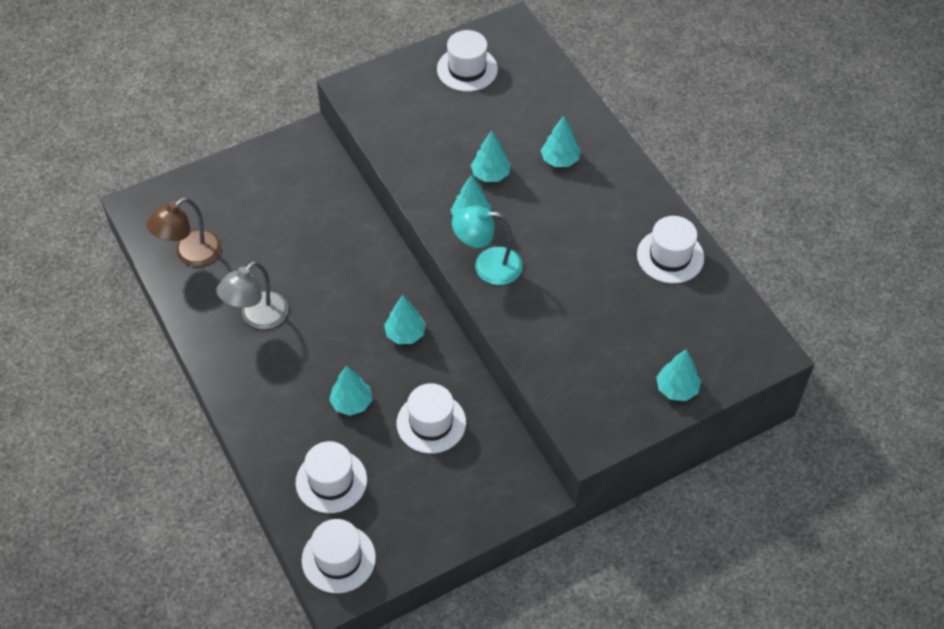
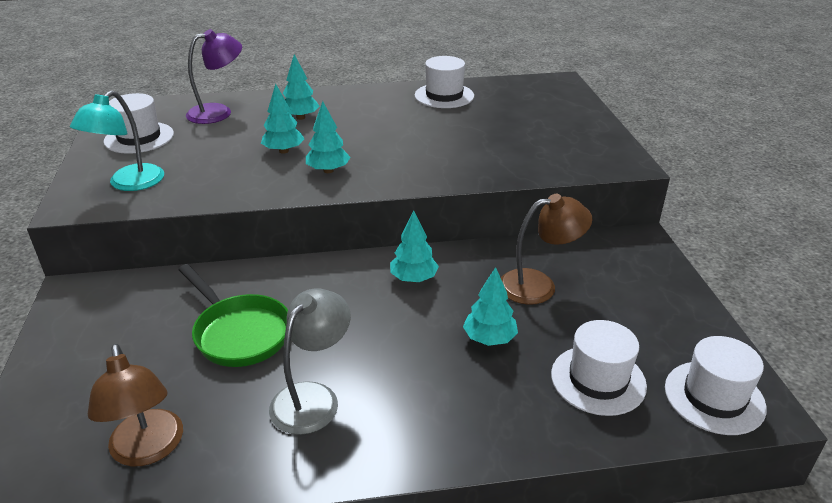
camera: 70 degrees left, 20 degrees down
(257, 317) = (313, 397): grey lamp -> grey lamp turned 120 degrees counterclockwise
(302, 251) = (239, 333): none -> green pan
(431, 423) = (539, 285): white hat -> brown lamp
(487, 265) = (394, 173): turquoise lamp -> turquoise lamp (129, 184)
(540, 97) = (218, 112): none -> purple lamp
(676, 389) = (581, 118): turquoise tree -> none

